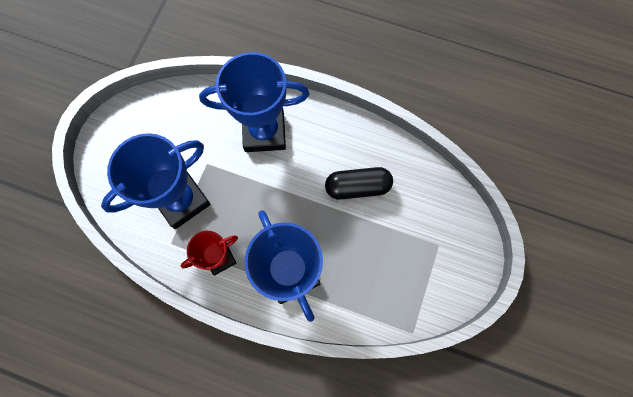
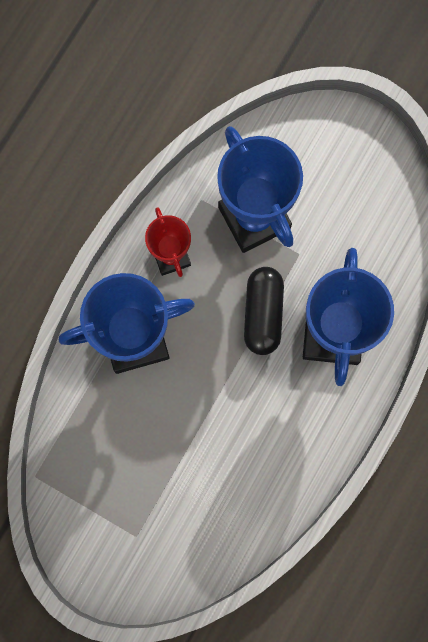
camera: 100 degrees right, 5 degrees up
(357, 187) = (233, 446): black capsule -> black capsule (262, 314)

